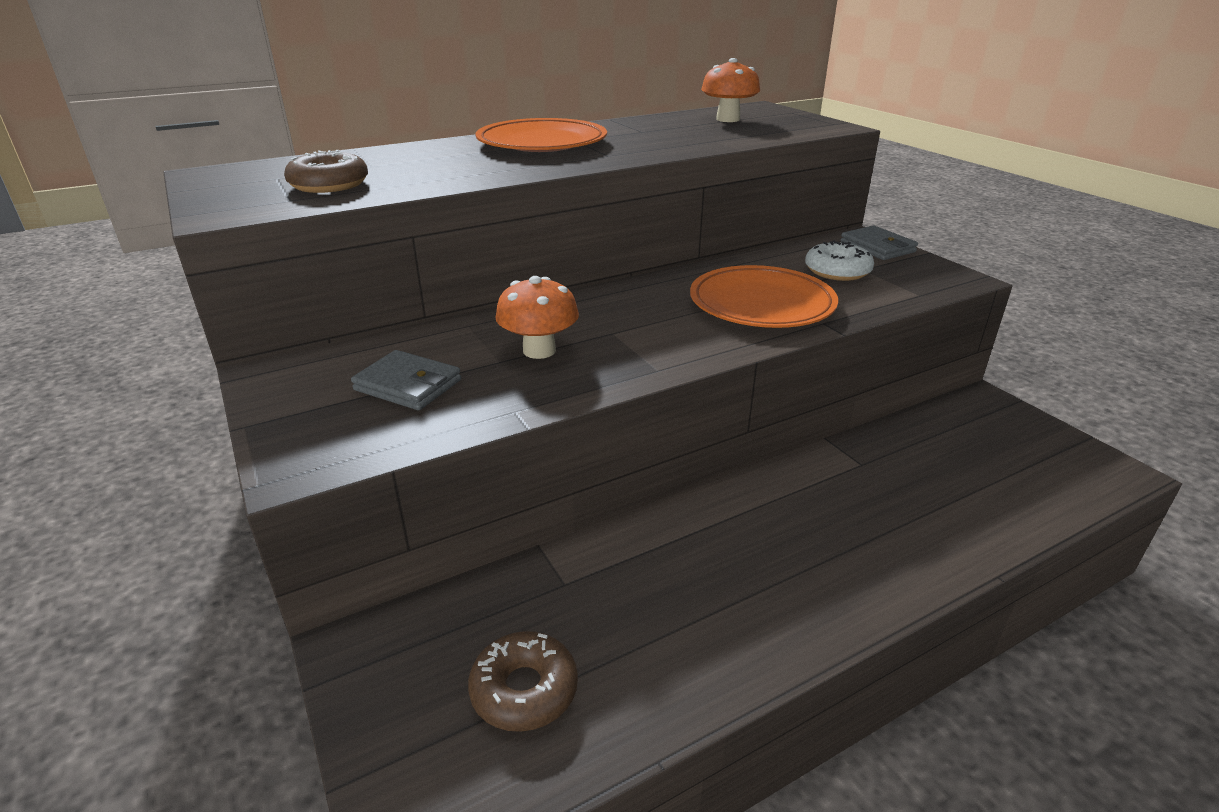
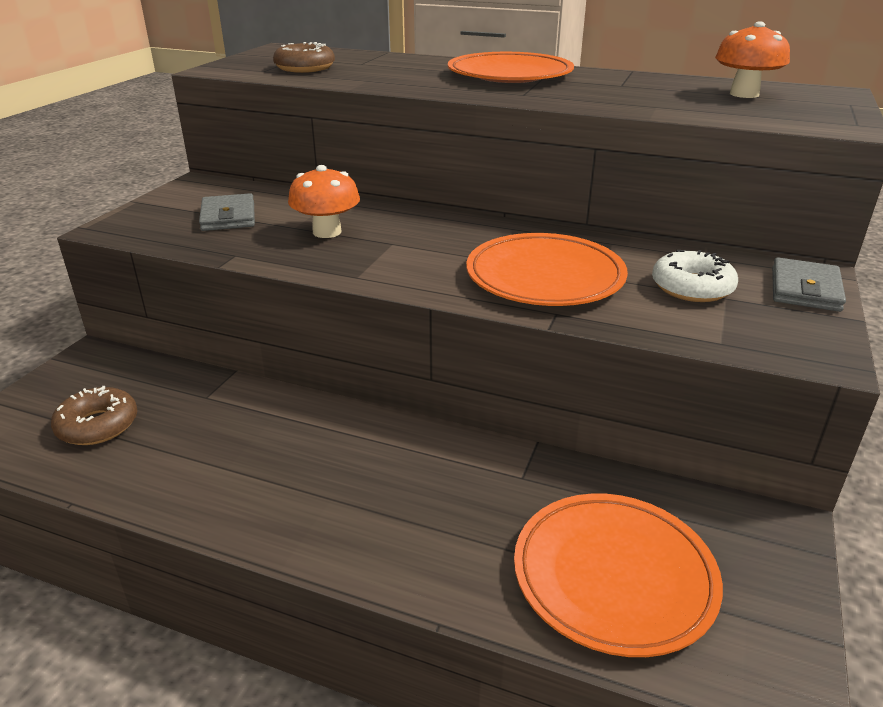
camera: 50 degrees right, 0 degrees up
(993, 479) = (613, 576): none -> orange plate

